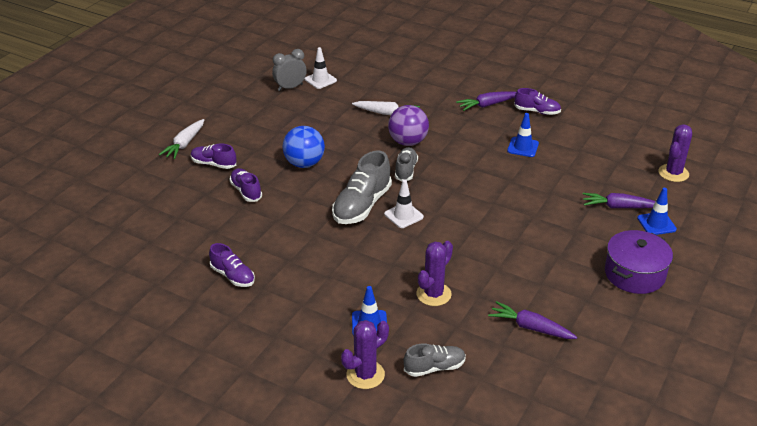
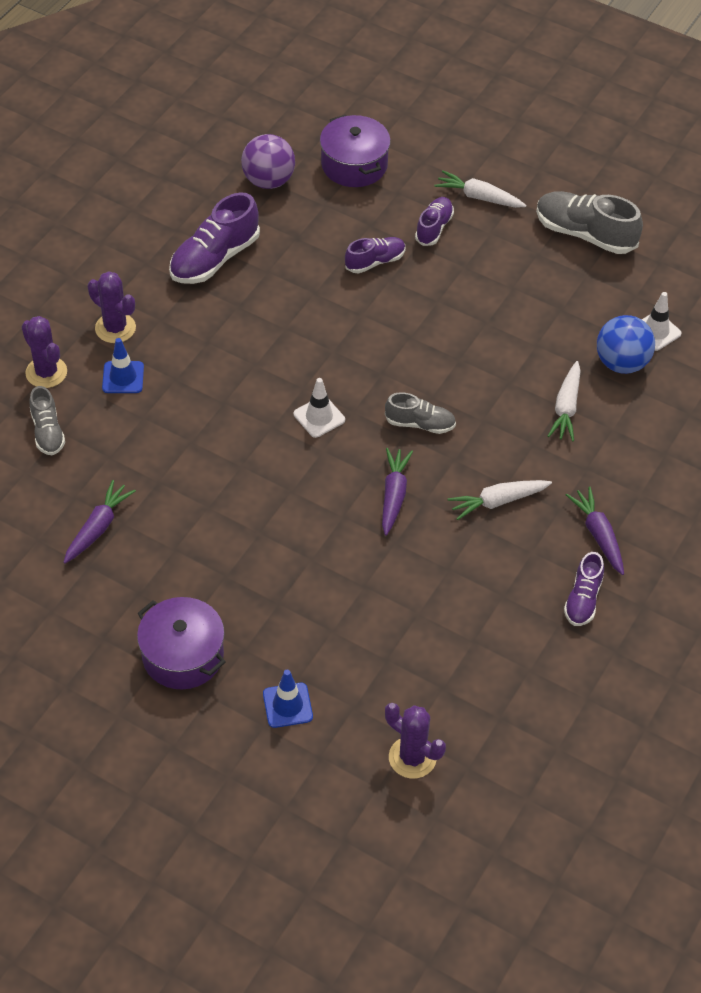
camera: 90 degrees right, 15 degrees up
(135, 202) = (354, 165): none -> purple pot
(233, 276) = (215, 258): purple shoe -> purple shoe, size x1.68
(290, 87) = (630, 297): grey clock -> none
(304, 163) = (435, 316): blue ball -> blue ball (621, 363)
(362, 205) = (341, 375): grey shoe -> grey shoe (585, 234)
(408, 142) = (490, 429): purple ball -> purple ball (268, 181)
(433, 294) = (166, 439): purple cactus -> purple cactus (115, 328)
(468, 140) = (498, 501): none -> white carrot
(523, 147) = (480, 567): blue traffic cone -> none
(619, 207) = (329, 666): purple carrot -> purple carrot (393, 495)

